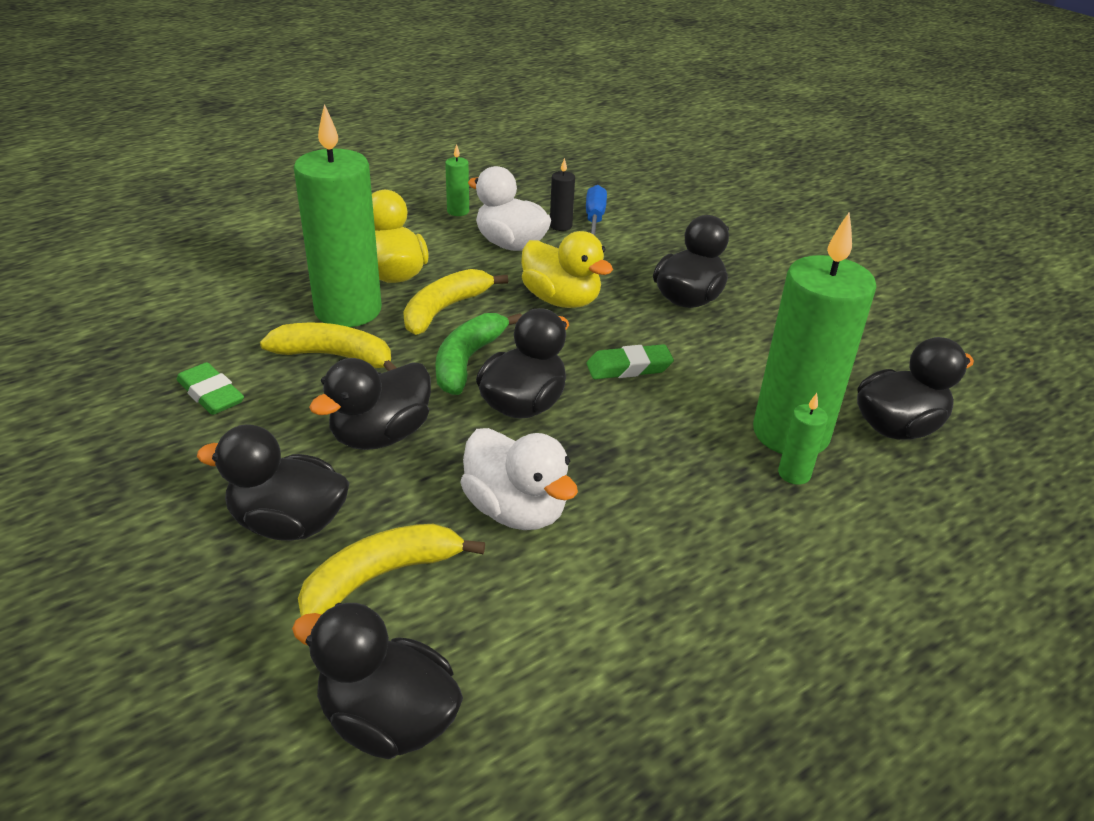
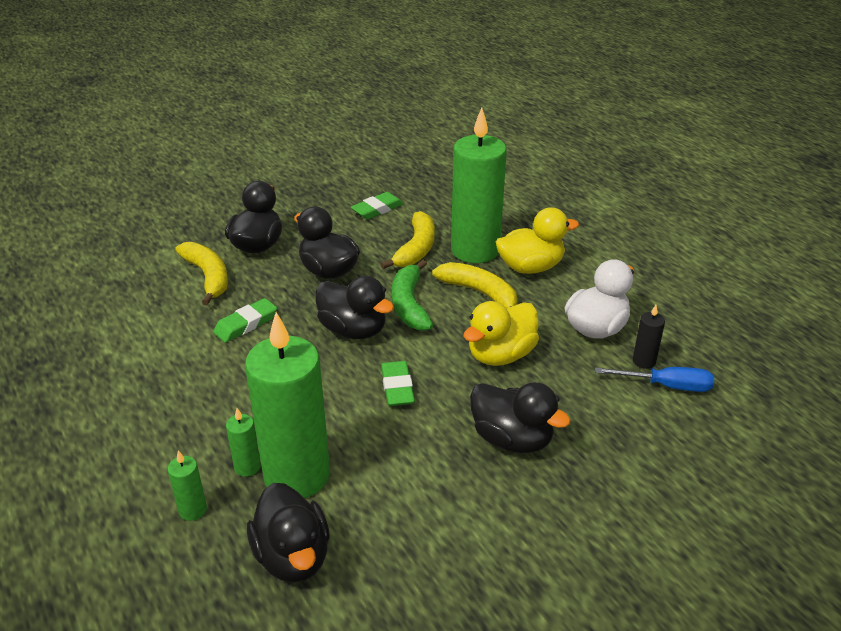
camera: 95 degrees right, 0 degrees up
(388, 720) = (116, 283): black duck -> none
(458, 211) = (653, 298): green candle -> green candle (193, 510)
(467, 361) = (409, 304): green banana -> green banana turned 120 degrees counterclockwise
(516, 510) = (246, 324): white duck -> green eraser

